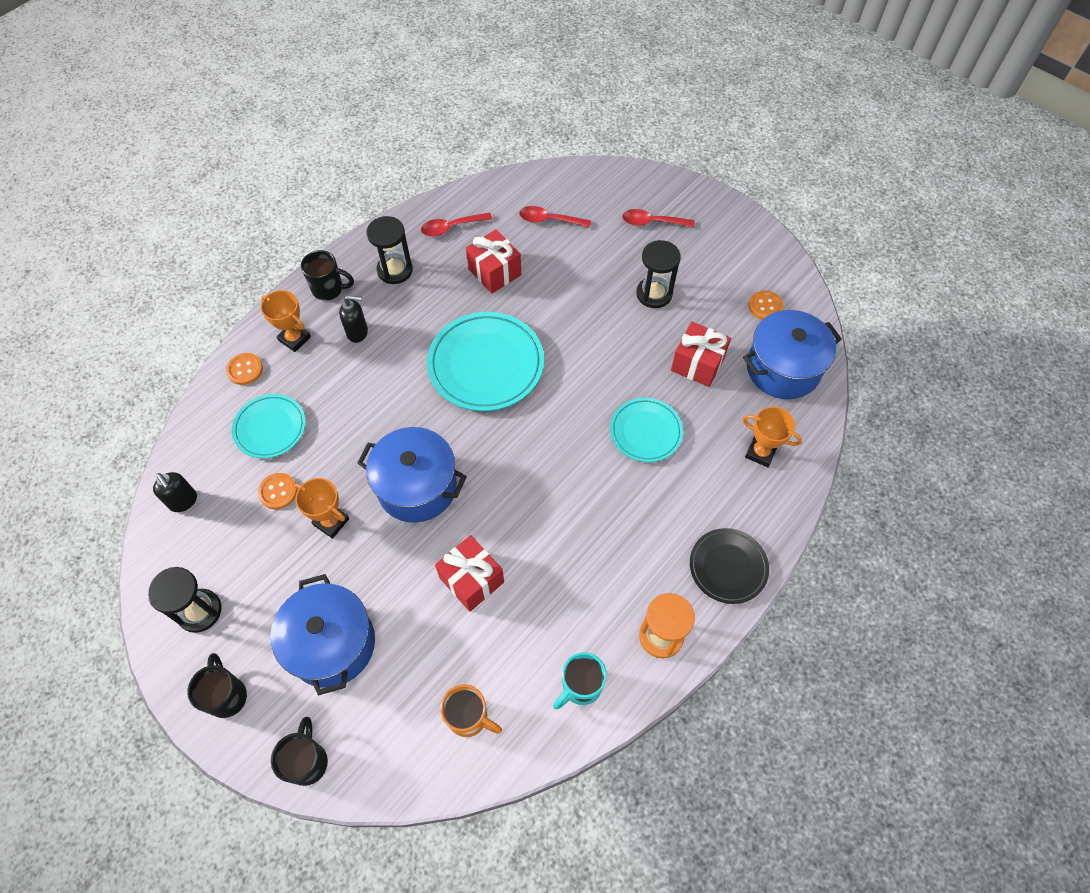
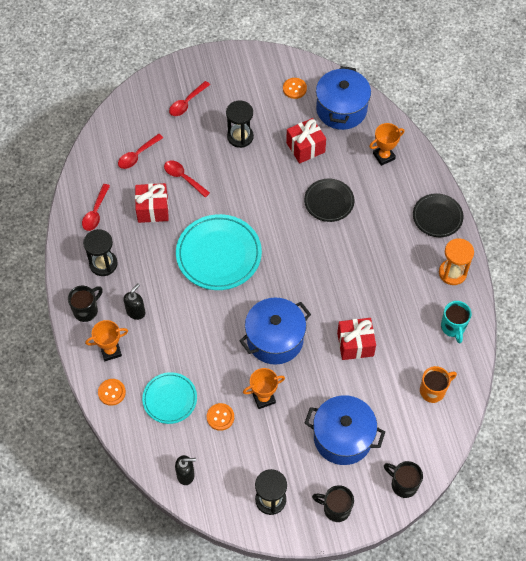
camera: 55 degrees left, 0 degrees up
(556, 275) = (183, 178): none -> red spoon
(645, 432) = (329, 202): turquoise plate -> black plate

